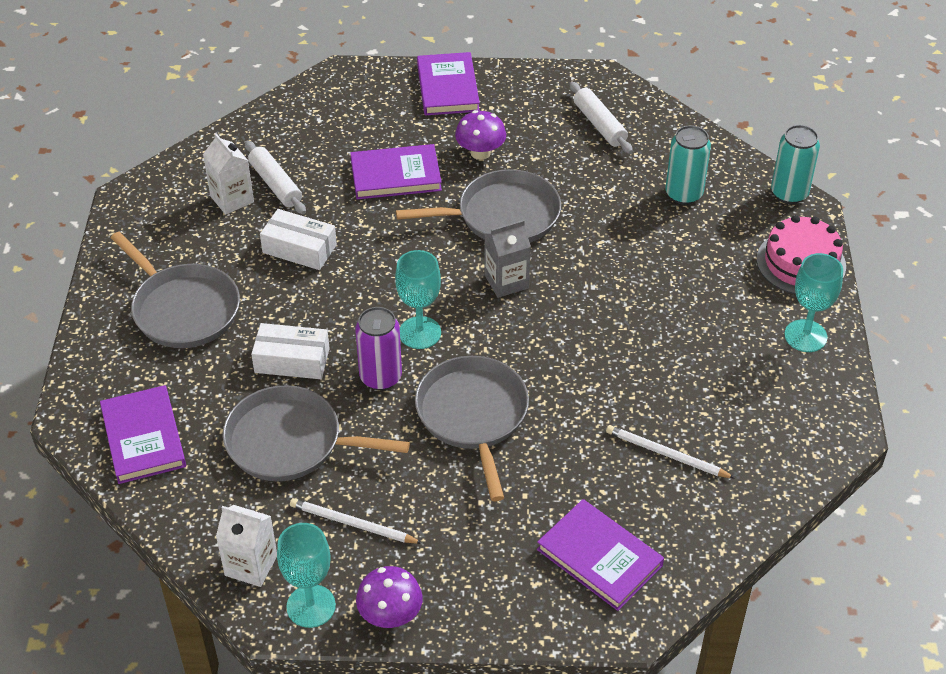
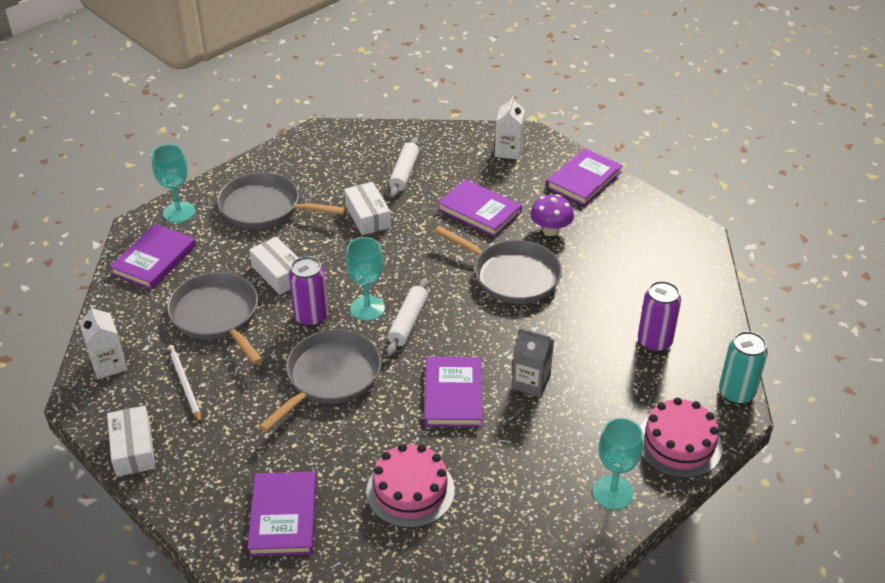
camera: 45 degrees right, 5 degrees down
(183, 309) = (264, 208): grey pan -> grey pan turned 105 degrees clockwise
(232, 199) = (370, 166): white carton -> white carton (508, 151)
(311, 606) = (105, 410): turquoise goblet -> turquoise goblet (179, 212)
(390, 615) = (133, 449): purple mushroom -> white box
(506, 281) = (459, 315): grey carton -> grey carton (531, 382)
(593, 352) = (453, 395): none -> purple book
(599, 124) = (656, 262): white rolling pin -> white rolling pin (408, 322)
(666, 454) = (410, 491): white pencil -> pink cake
(683, 194) = (654, 342): turquoise can -> purple can

